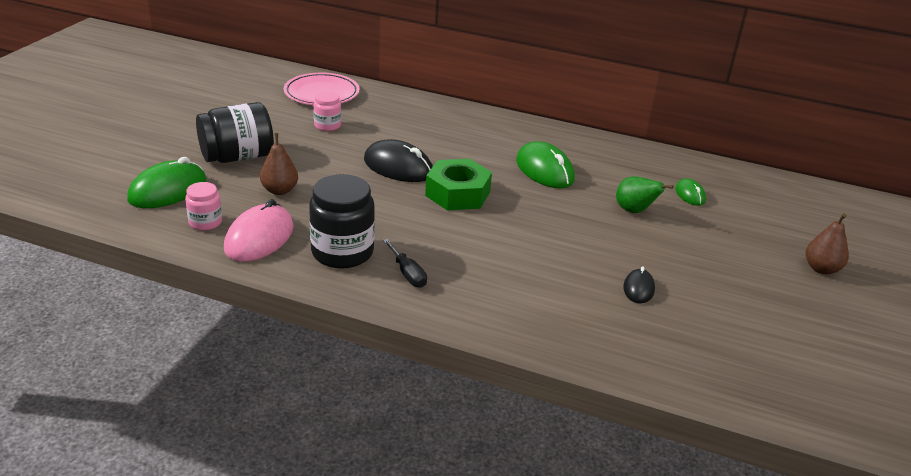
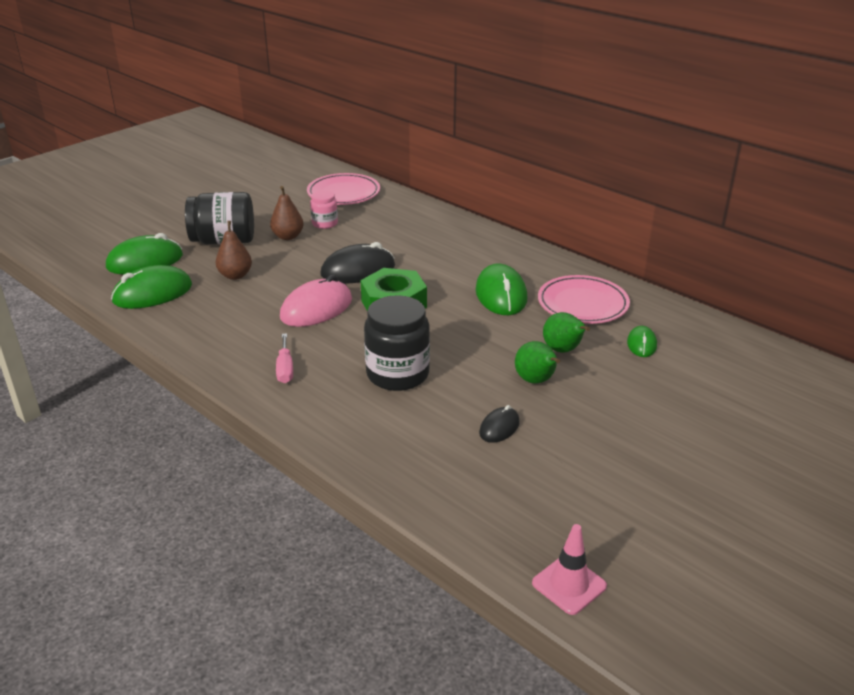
camera: 25 degrees right, 0 degrees up
(205, 222) = (152, 293): pink jar -> green mouse
(259, 238) = (185, 314): pink mouse -> pink mouse (316, 309)
(342, 252) = (244, 339): black jar -> black jar (397, 374)
(398, 167) = (358, 270): black mouse -> black mouse turned 75 degrees counterclockwise
(407, 274) = (285, 369): black screwdriver -> pink screwdriver
(617, 168) = (582, 304): none -> pink plate
(634, 242) = (536, 381): none -> green pear
(796, 408) = (569, 584): none -> pink traffic cone
(821, 269) = (732, 450): brown pear -> brown pear (288, 236)

